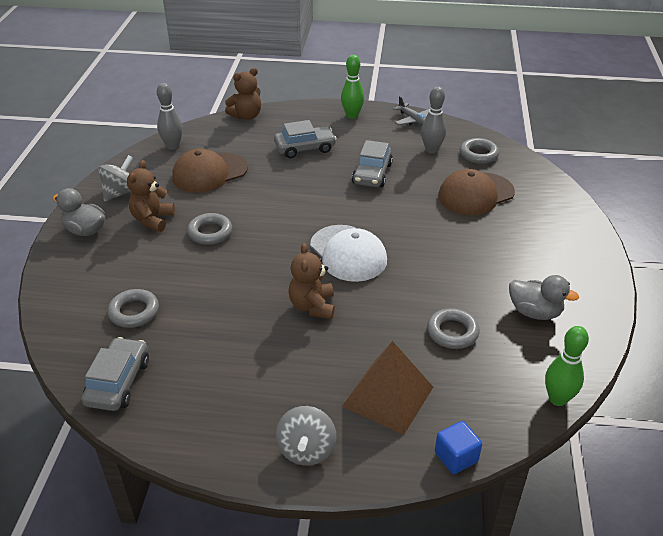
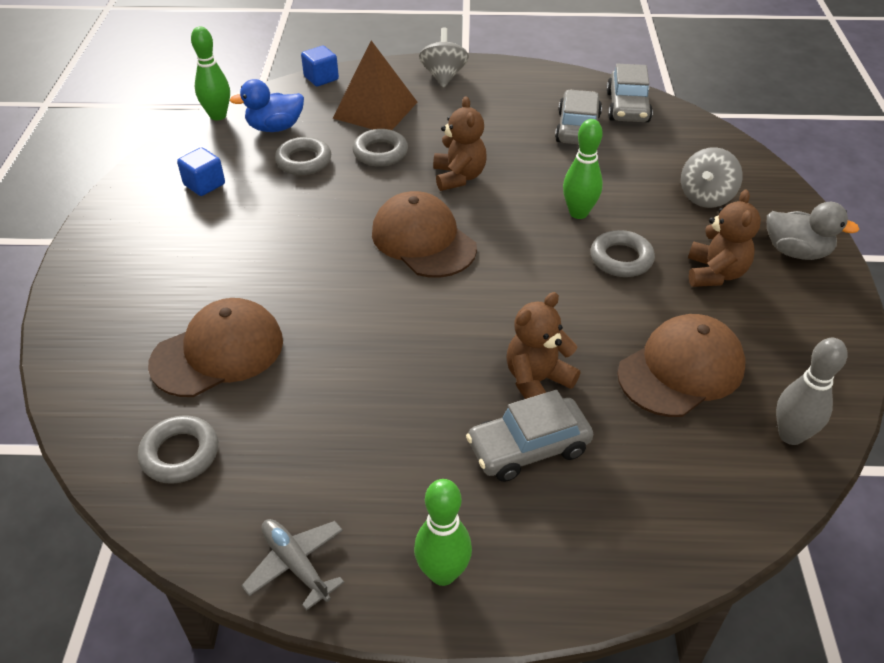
camera: 175 degrees right, 5 degrees up
(120, 192) = (800, 318): grey spinning top -> grey spinning top (706, 197)
(134, 312) = (655, 161): grey ring -> grey ring (380, 152)
(224, 268) = (578, 213): none -> green bowling pin
(246, 116) = (690, 552): brown teddy bear -> brown teddy bear (537, 381)
(348, 253) = (423, 240): white cap -> brown cap
(372, 174) = (392, 386): grey car -> grey car (577, 128)
(431, 150) = (272, 461): grey bowling pin -> none
(490, 377) = (275, 128): none -> blue duck
(534, 312) = (204, 184): grey duck -> blue cube

